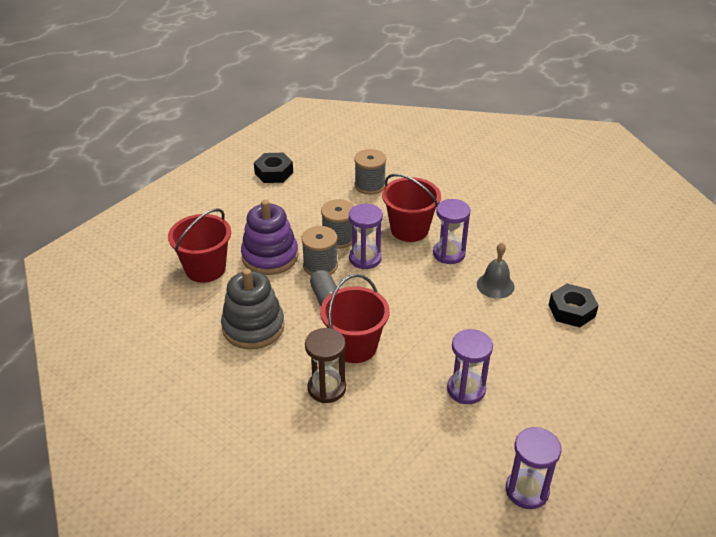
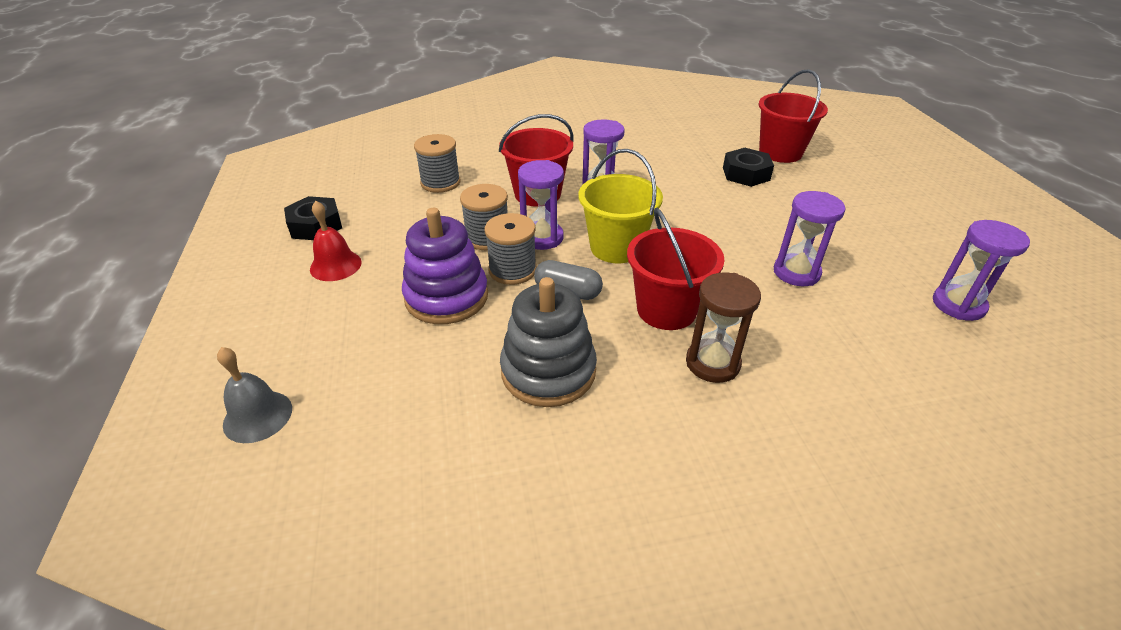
camera: 50 degrees left, 0 degrees up
(205, 269) = (390, 360): red bucket -> red bucket (780, 152)
(251, 203) = (335, 265): none -> red bell
(393, 294) = (616, 247): none -> yellow bucket
(495, 285) = (673, 190): grey bell -> grey bell (258, 416)

